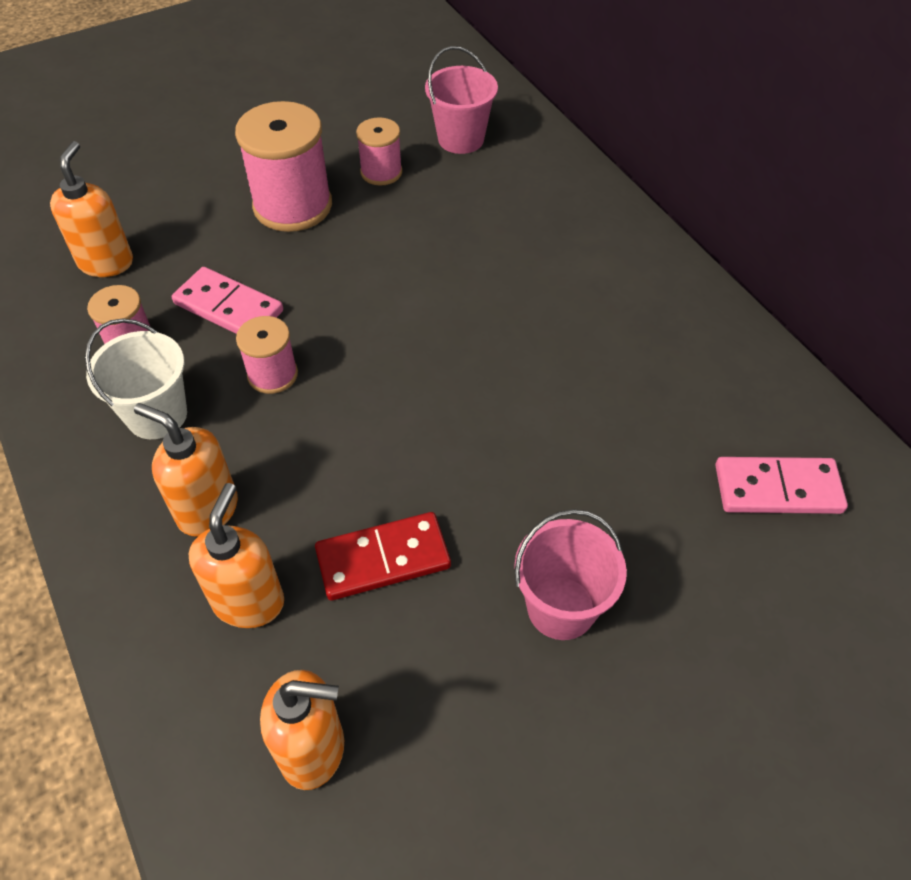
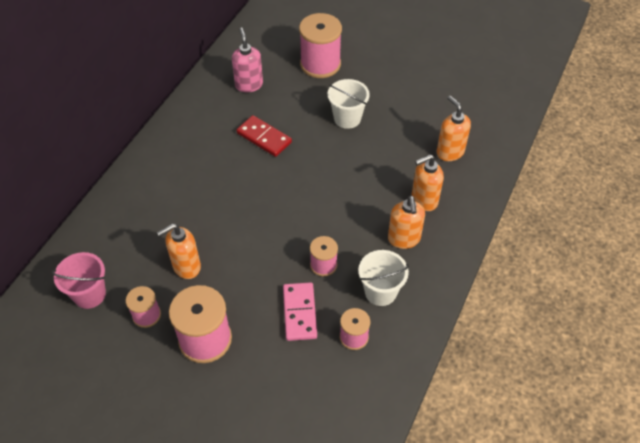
camera: 125 degrees left, 0 degrees up
(106, 262) = (315, 397): orange soap dispenser -> orange soap dispenser (186, 266)
(383, 559) = (373, 173): red domino -> red domino (264, 137)
(561, 608) = (347, 118): pink bucket -> white bucket
(774, 663) = (320, 64): none -> pink spool
(777, 488) = (249, 84): pink domino -> pink soap dispenser

